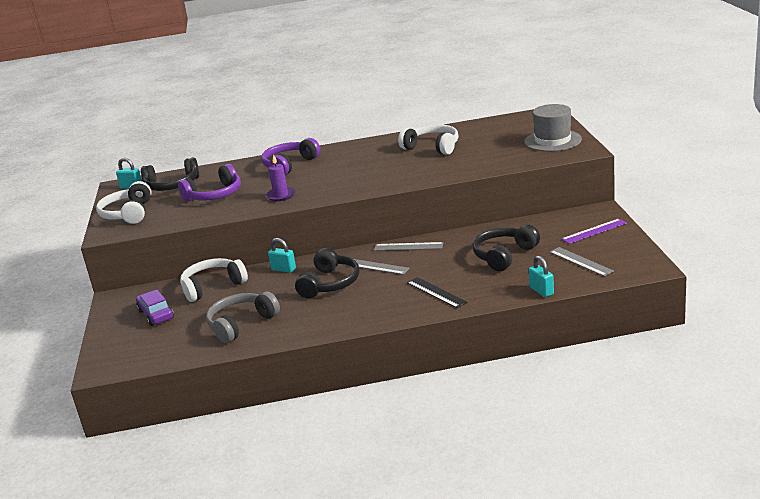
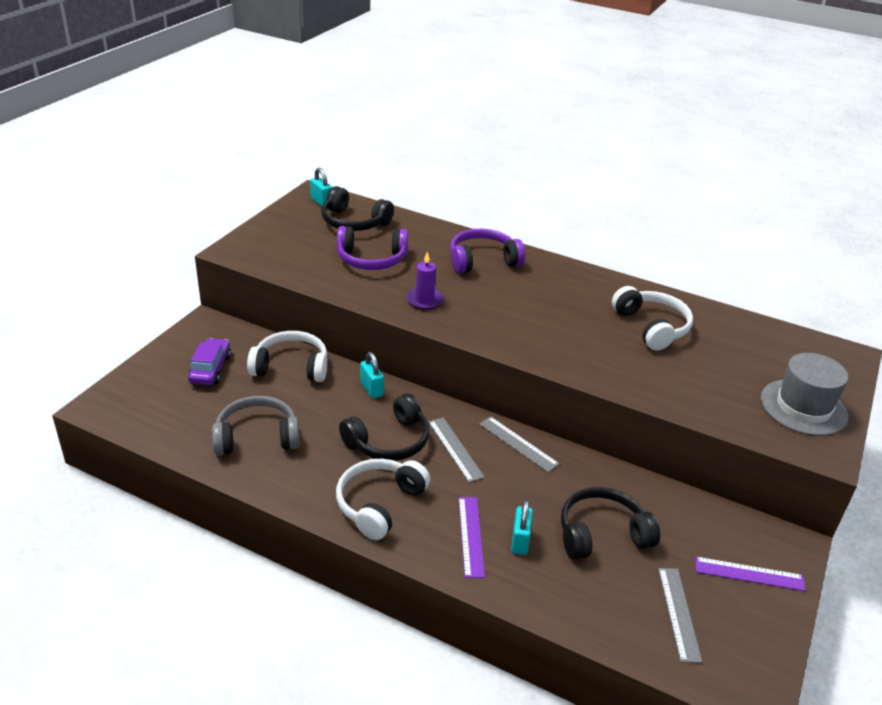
camera: 30 degrees right, 10 degrees up
(128, 213) = (278, 236): white headphones -> white headphones (379, 504)
(436, 292) = (471, 536): black ruler -> purple ruler
(541, 291) = (582, 626): turquoise padlock -> turquoise padlock (520, 541)

